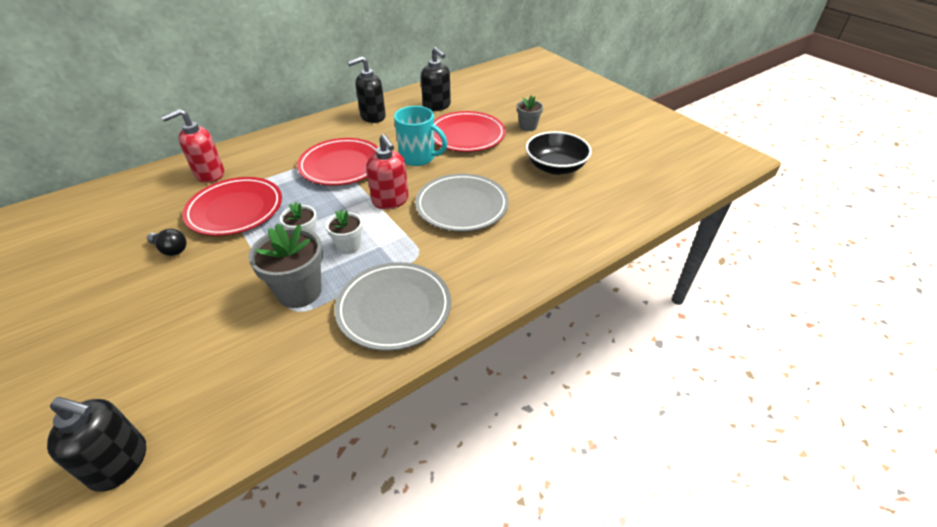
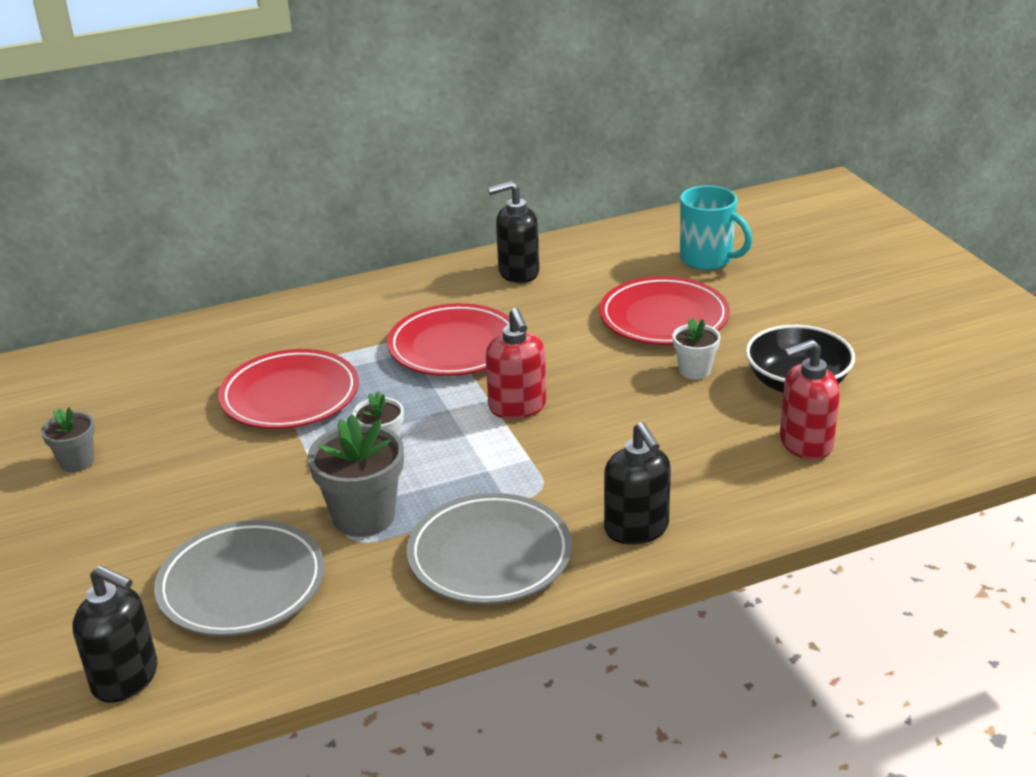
camera: 15 degrees right, 10 degrees down
(171, 249) = (198, 440): black light bulb -> none
(209, 174) = (258, 340): red soap dispenser -> red soap dispenser (805, 444)
(349, 246) = (443, 465): white flower pot -> white flower pot (694, 370)
(418, 158) = (576, 346): turquoise mug -> turquoise mug (707, 260)
(437, 106) = (628, 264): black soap dispenser -> black soap dispenser (636, 529)
(462, 206) = (625, 428): grey plate -> grey plate (242, 585)
(528, 127) = (773, 312): grey flower pot -> grey flower pot (77, 462)

